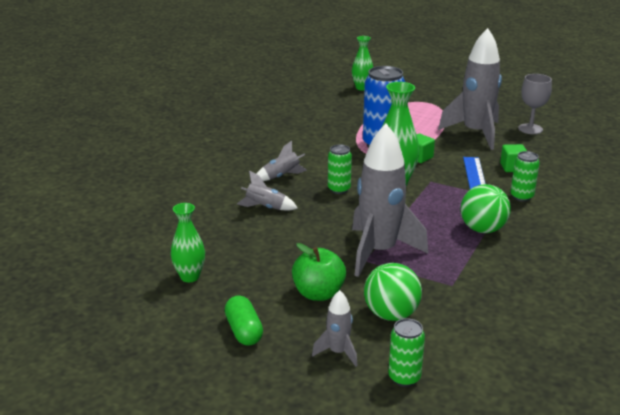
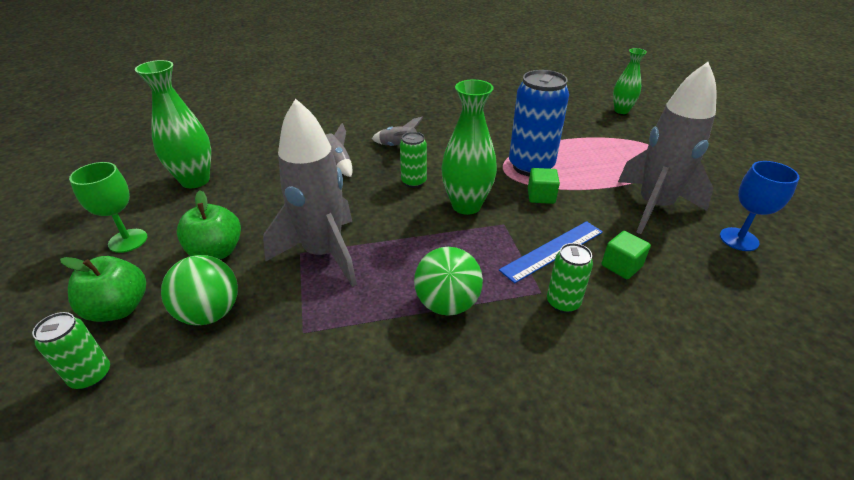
camera: 50 degrees right, 10 degrees up
(190, 277) = (195, 180): green vase -> green vase, size x1.57
(244, 331) = (128, 240): green capsule -> green goblet
(338, 352) = (119, 308): grey rocket -> green apple
(530, 129) = (739, 239): grey goblet -> blue goblet

